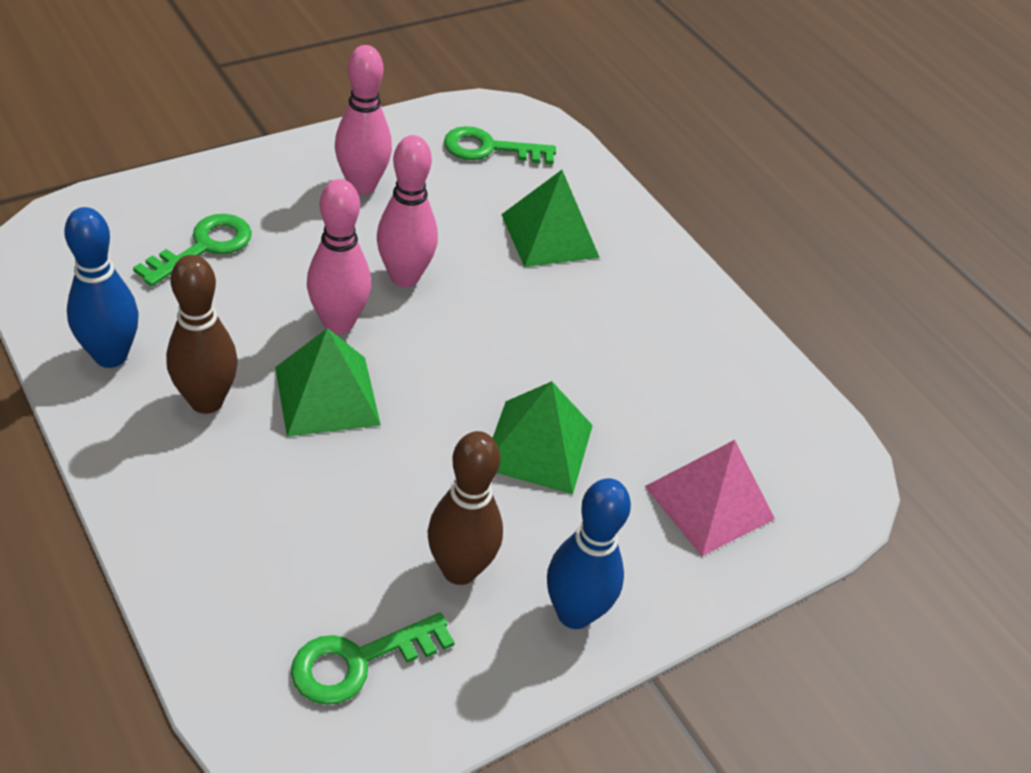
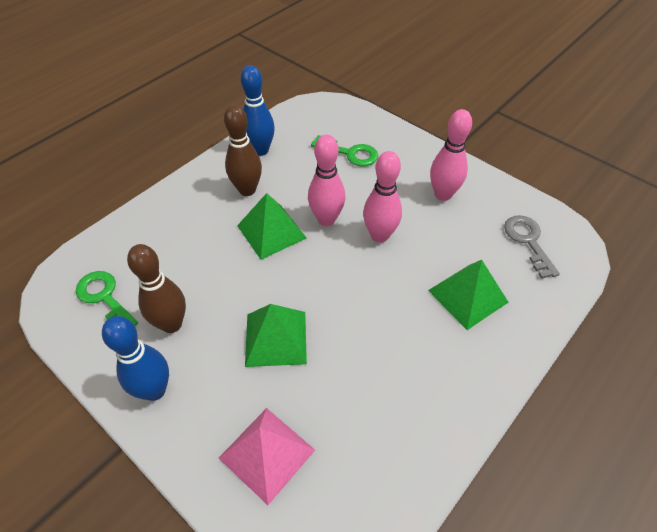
camera: 80 degrees right, 5 degrees up
(490, 149) = (528, 241): green key -> grey key

